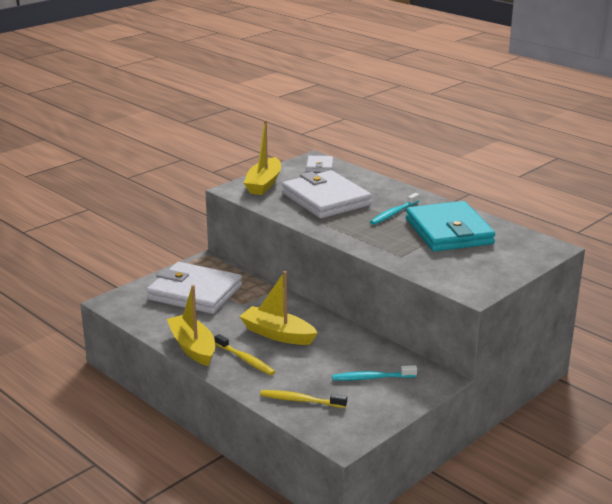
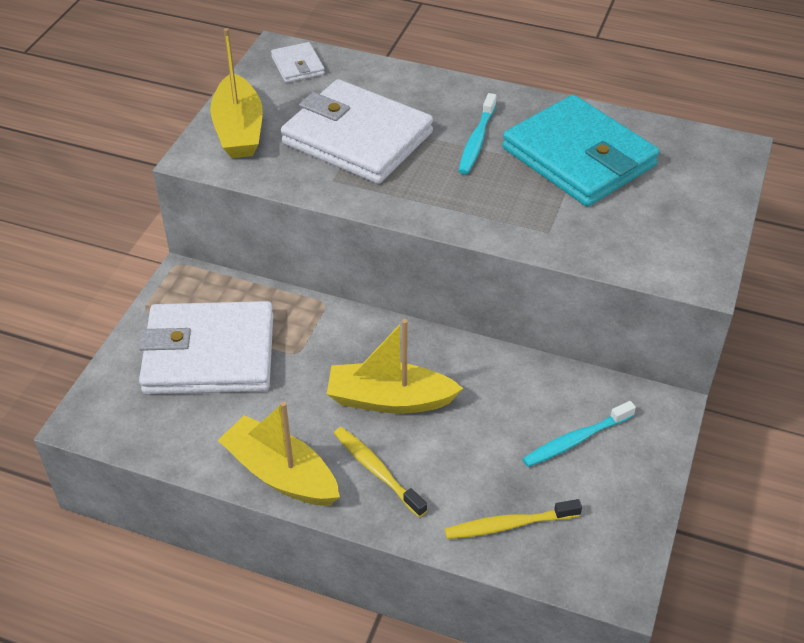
camera: 25 degrees left, 20 degrees up
(245, 360) = (377, 471): yellow toothbrush -> yellow toothbrush turned 150 degrees counterclockwise

